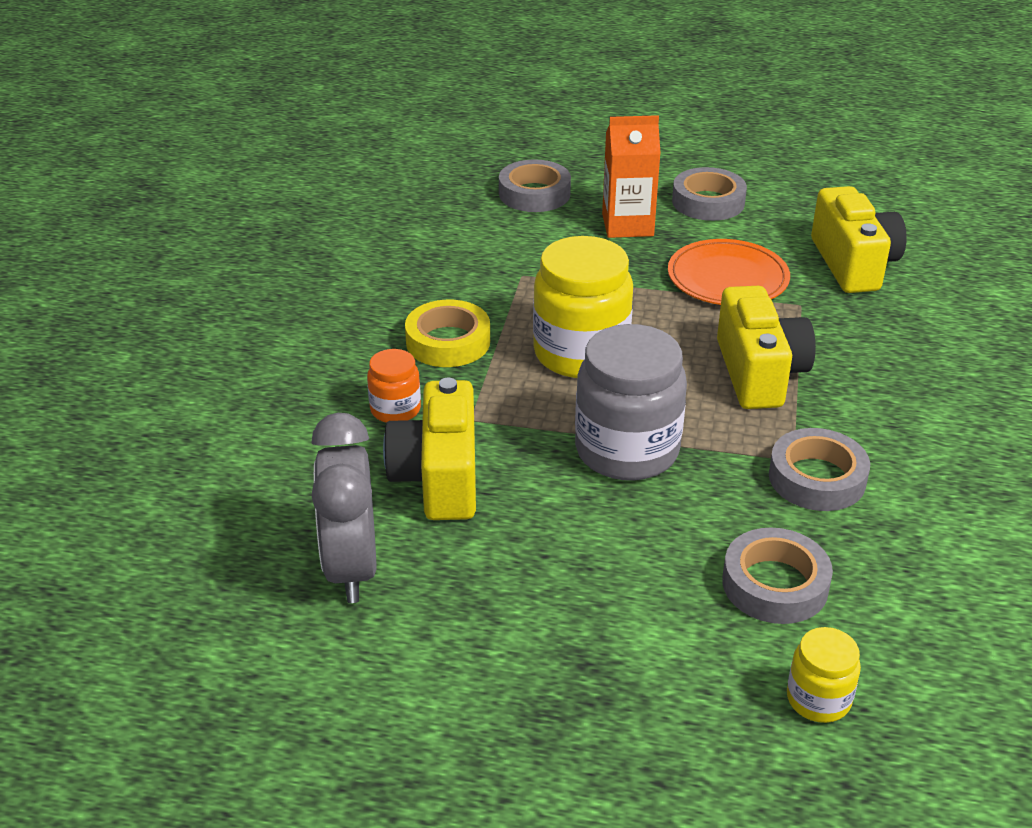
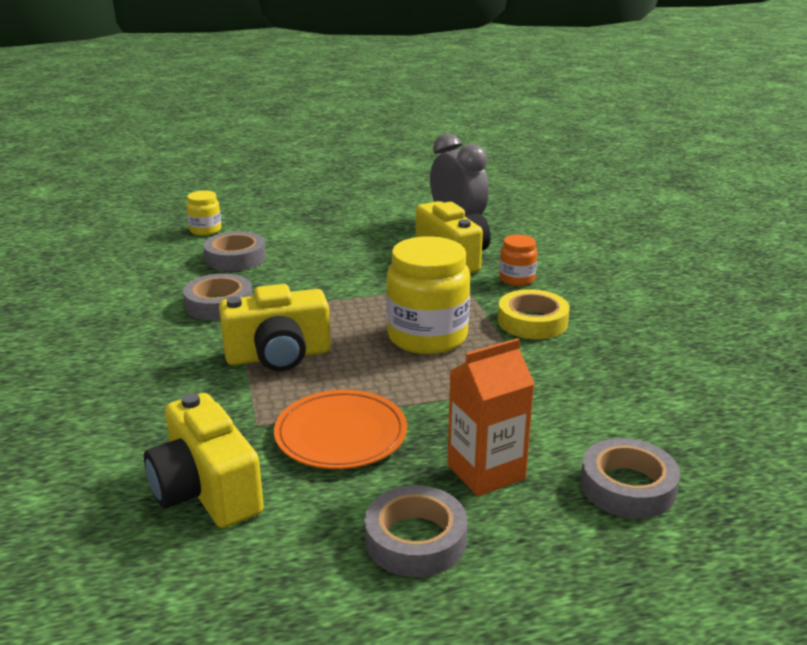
camera: 155 degrees right, 10 degrees down
(627, 450) = (351, 291): grey jar -> none
(759, 373) = (278, 356): yellow camera -> yellow camera turned 75 degrees counterclockwise

